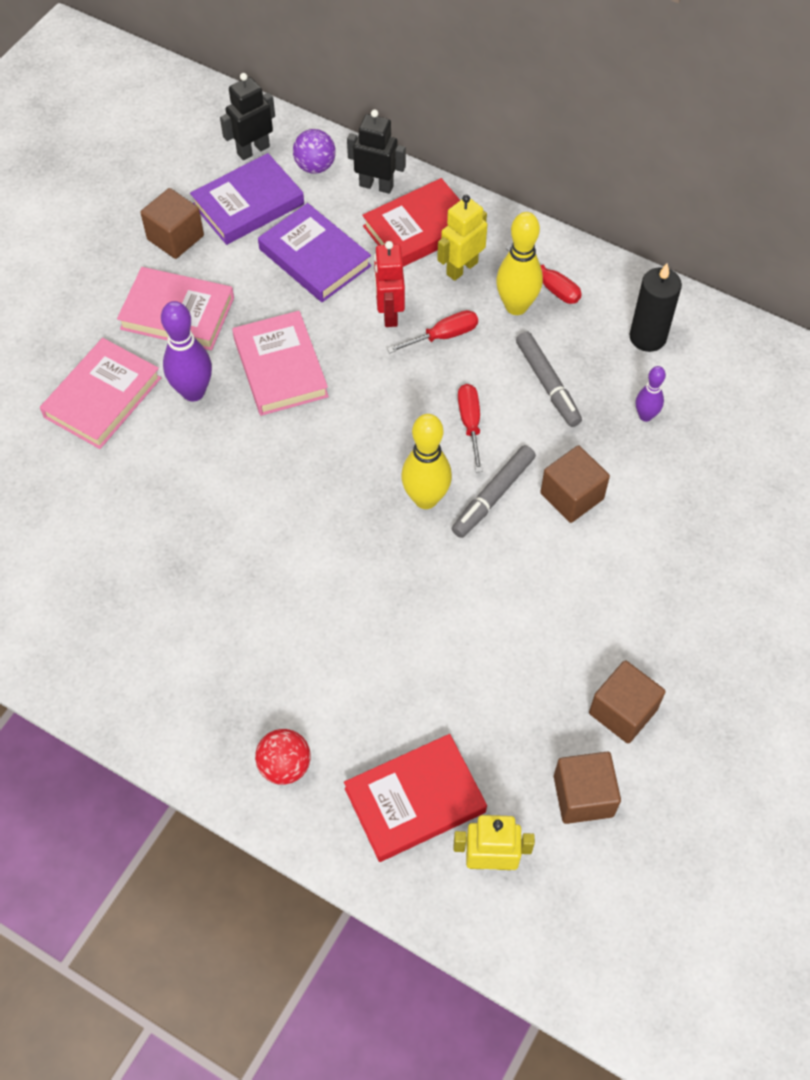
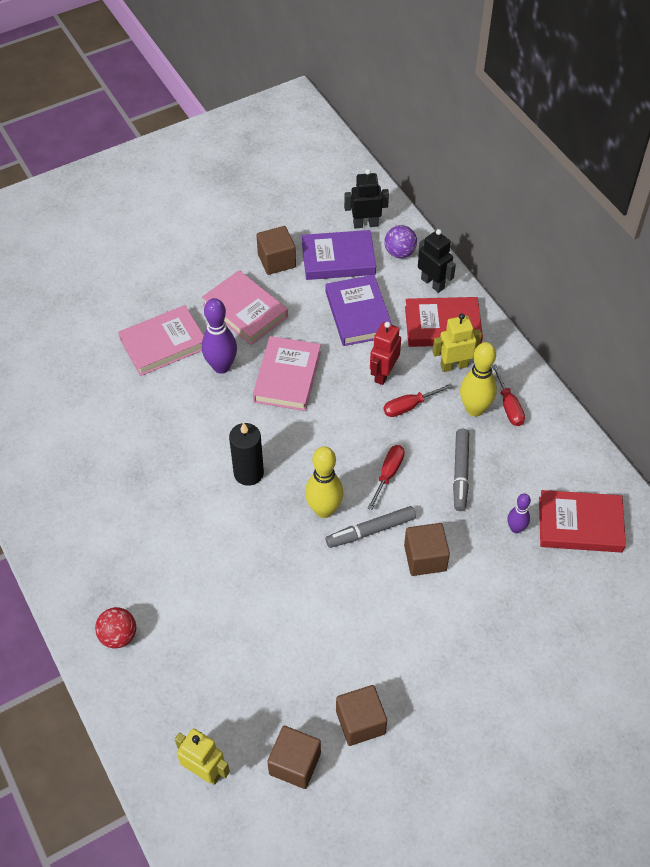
camera: 30 degrees right, 5 degrees down
(415, 800) = (184, 704): red book -> red book (580, 524)
(443, 336) = (409, 406): red screwdriver -> red screwdriver turned 150 degrees clockwise
(647, 337) = (555, 474): black candle -> black candle (248, 473)

